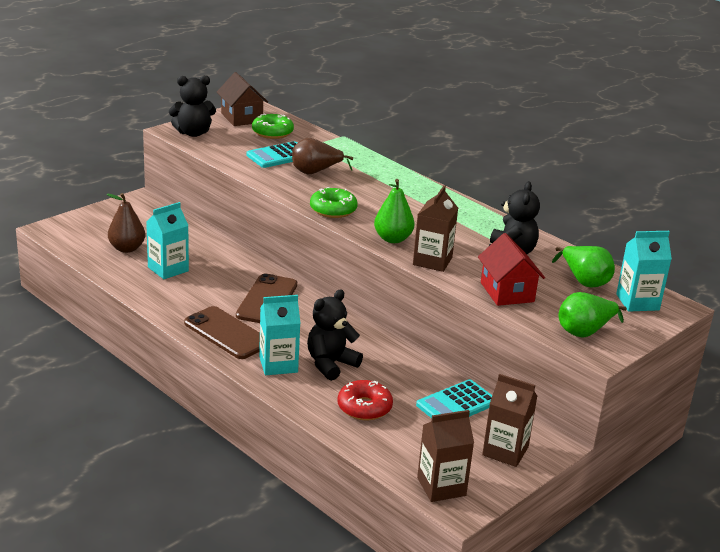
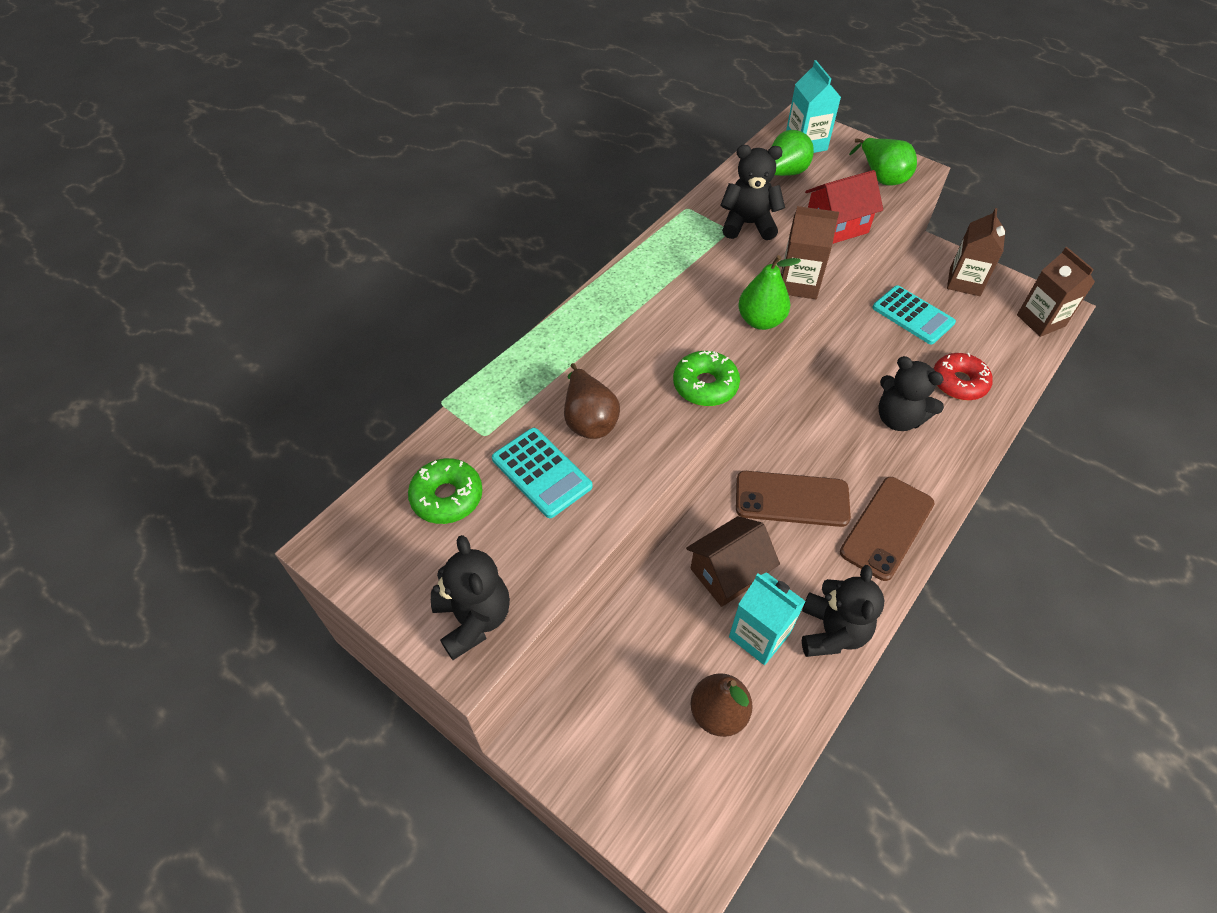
camera: 95 degrees left, 25 degrees up
(157, 294) = (832, 632): none -> black teddy bear
(241, 118) = (386, 555): brown house -> brown house (728, 573)
(278, 364) = (924, 465): turquoise carton -> none

